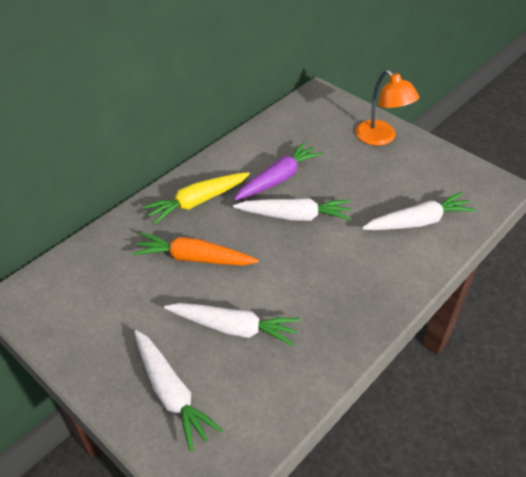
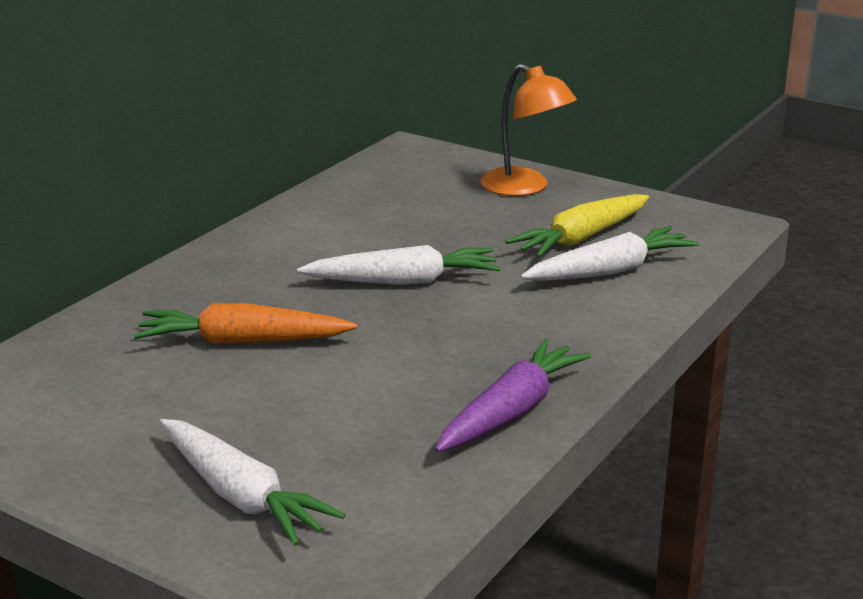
camera: 10 degrees left, 20 degrees down
(197, 202) = (231, 279): yellow carrot -> yellow carrot (581, 238)
(234, 328) = (332, 412): white carrot -> none
(278, 178) = (365, 243): purple carrot -> purple carrot (511, 411)

